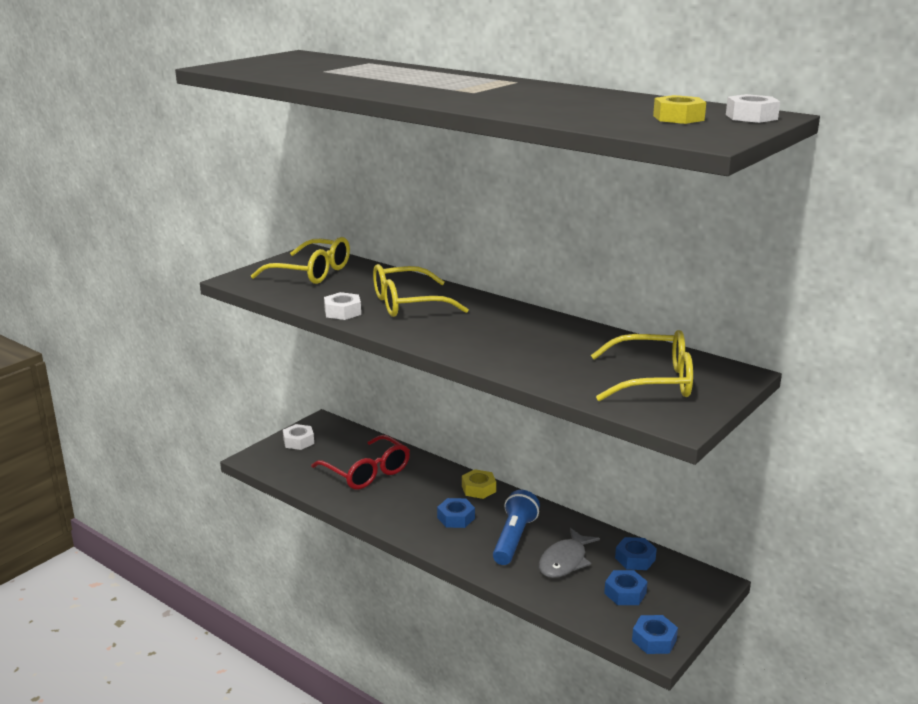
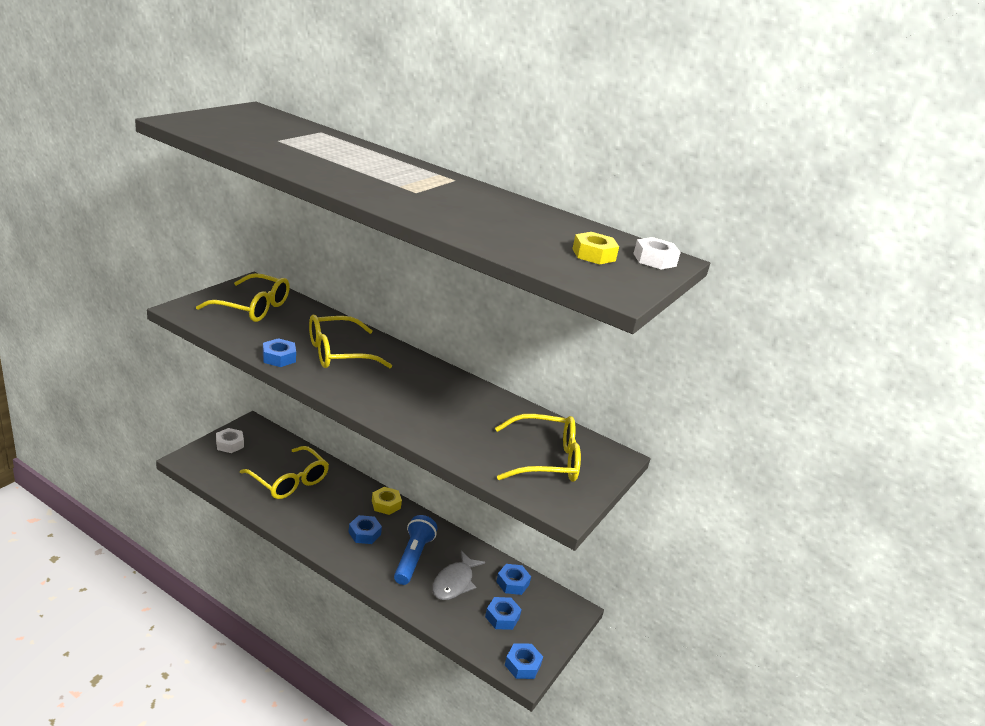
camera: 10 degrees left, 5 degrees up
(342, 312) = (279, 357): white nut -> blue nut
(367, 472) = (289, 481): red glasses -> yellow glasses

